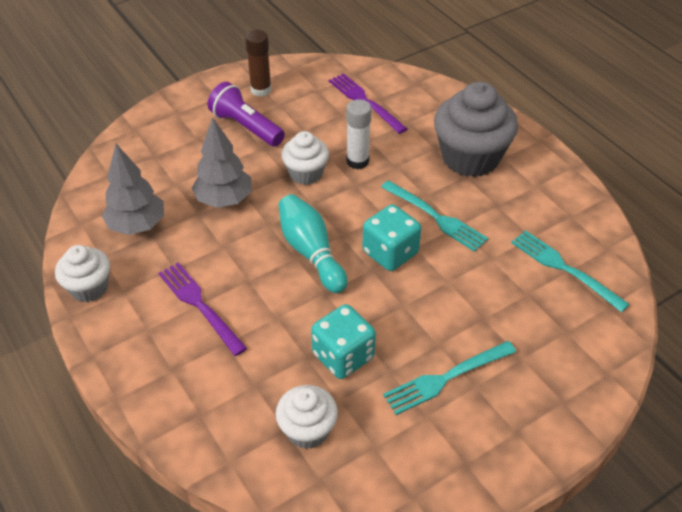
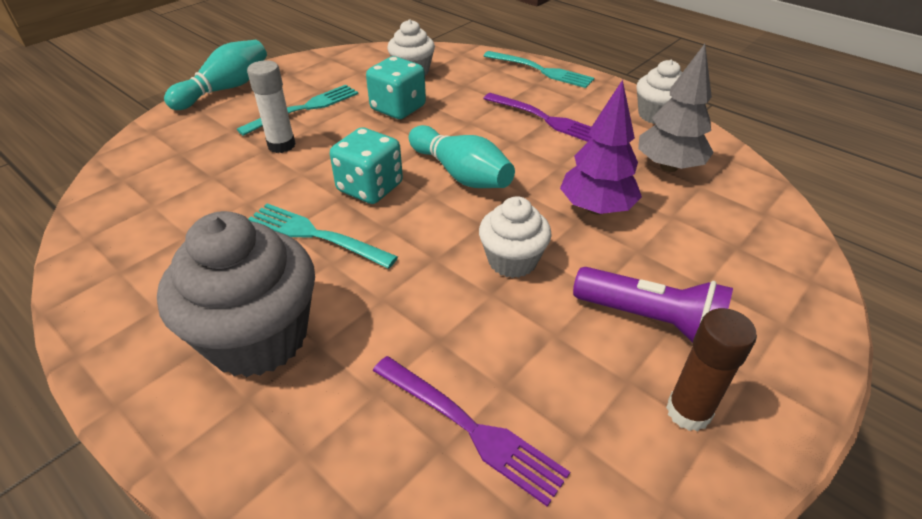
camera: 165 degrees right, 5 degrees down
(224, 200) = (596, 208): grey tree -> purple tree
(357, 161) = (443, 294): white glue stick -> white glue stick (281, 145)
(545, 442) = (225, 89): none -> turquoise bowling pin
(564, 269) = (158, 205): turquoise fork -> turquoise fork (541, 70)

